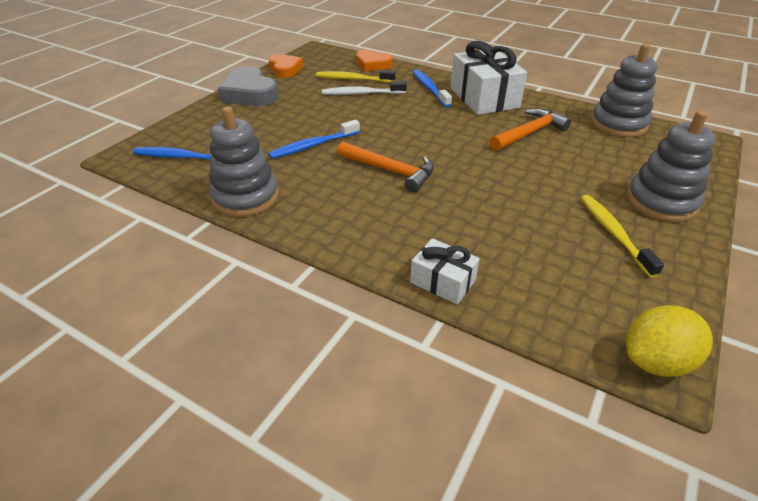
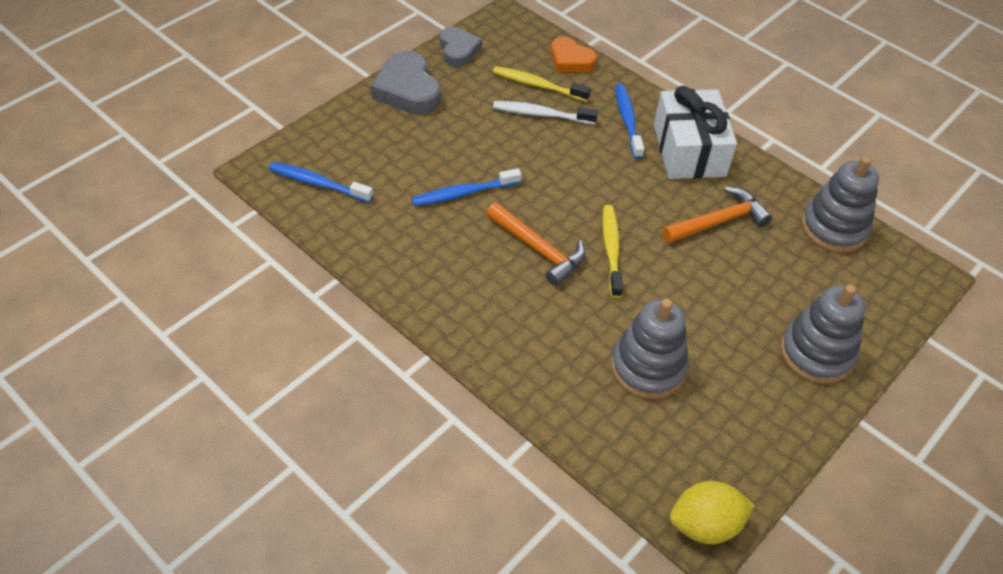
camera: 10 degrees right, 10 degrees up
(245, 197) = (378, 256): grey stacking toy -> grey stacking toy (648, 367)
(285, 69) = (458, 50): orange heart -> grey heart
(442, 281) = (545, 402): white gift -> none
(613, 233) = (741, 382): yellow toothbrush -> yellow toothbrush (611, 249)

